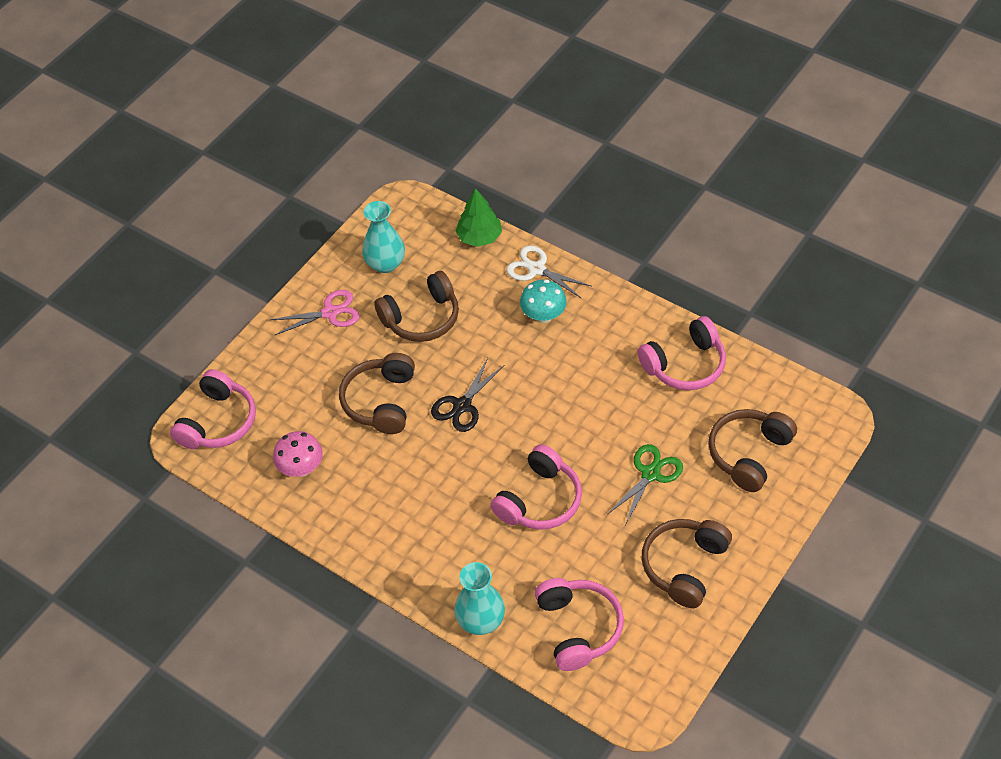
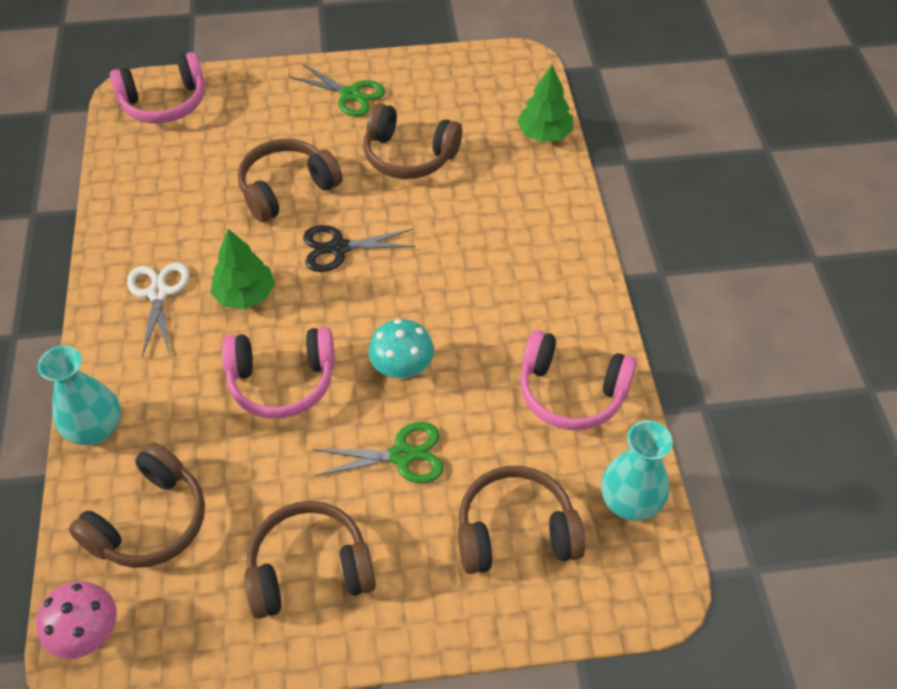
camera: 45 degrees right, 0 degrees up
(301, 468) = (163, 184): pink mushroom -> pink mushroom (88, 634)
(330, 313) = (350, 95): pink scissors -> green scissors
(385, 264) = (442, 94): turquoise vase -> turquoise vase (630, 501)
(450, 479) = (245, 295): none -> green tree
(536, 269) = (555, 197): white scissors -> white scissors (158, 293)
(543, 316) = (506, 238): turquoise mushroom -> turquoise mushroom (402, 368)
(578, 628) = (150, 521): pink headphones -> brown headphones

